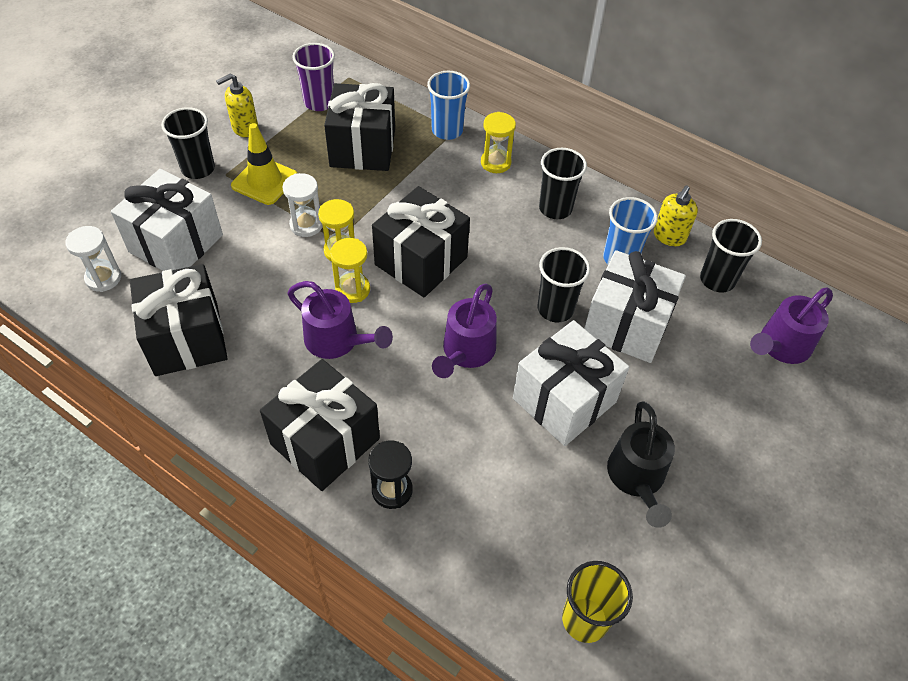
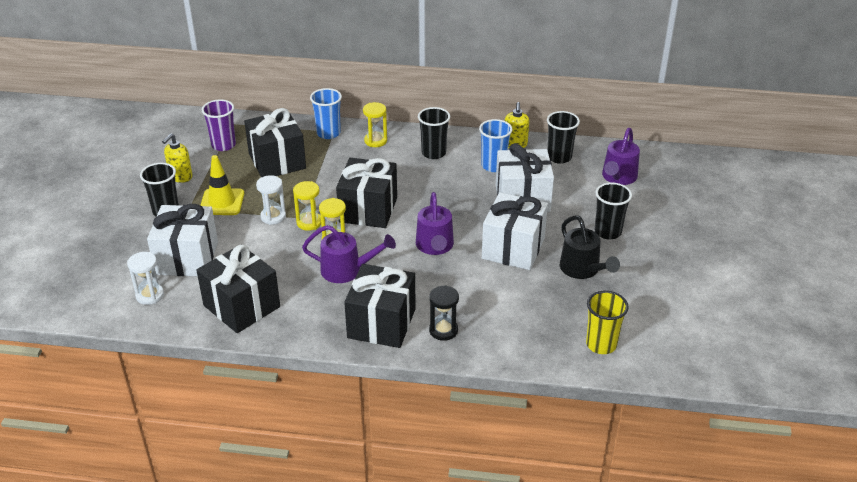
camera: 25 degrees left, 15 degrees down
(555, 309) = (473, 205): black cup -> black cup (608, 232)

